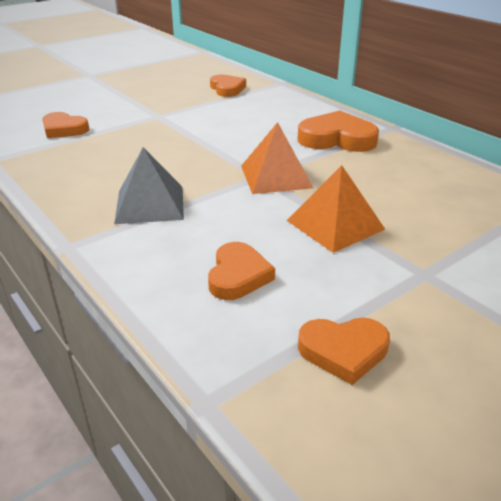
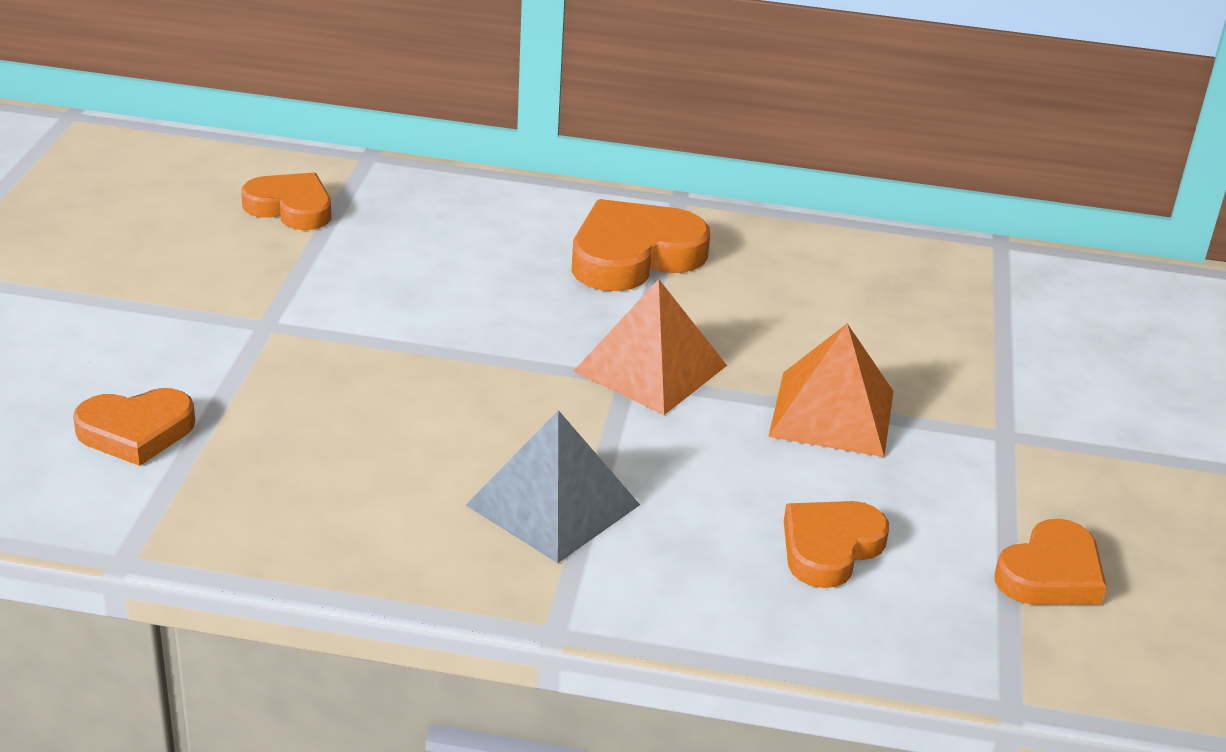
camera: 45 degrees left, 0 degrees up
(238, 276) = (830, 548): orange heart -> orange heart turned 105 degrees counterclockwise

